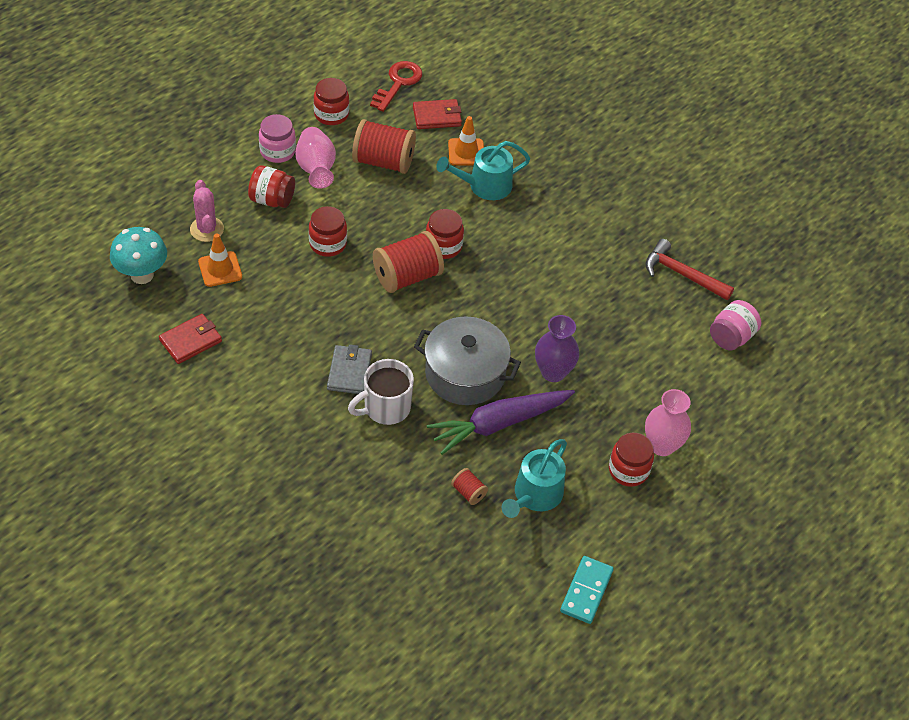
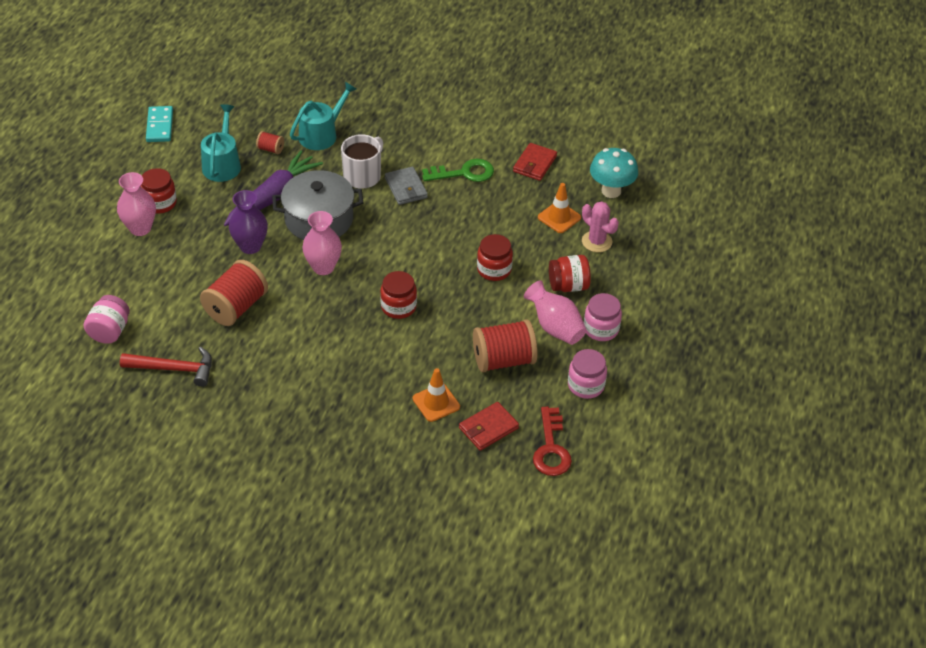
camera: 155 degrees right, 5 degrees down
(274, 363) = (464, 173): none -> green key
(331, 114) = (586, 385): red jar -> pink jar
(407, 276) = (411, 270): red spool -> red spool (236, 307)
(485, 185) = (397, 377): turquoise watering can -> turquoise watering can (321, 135)
(491, 317) = (323, 267): none -> pink vase

